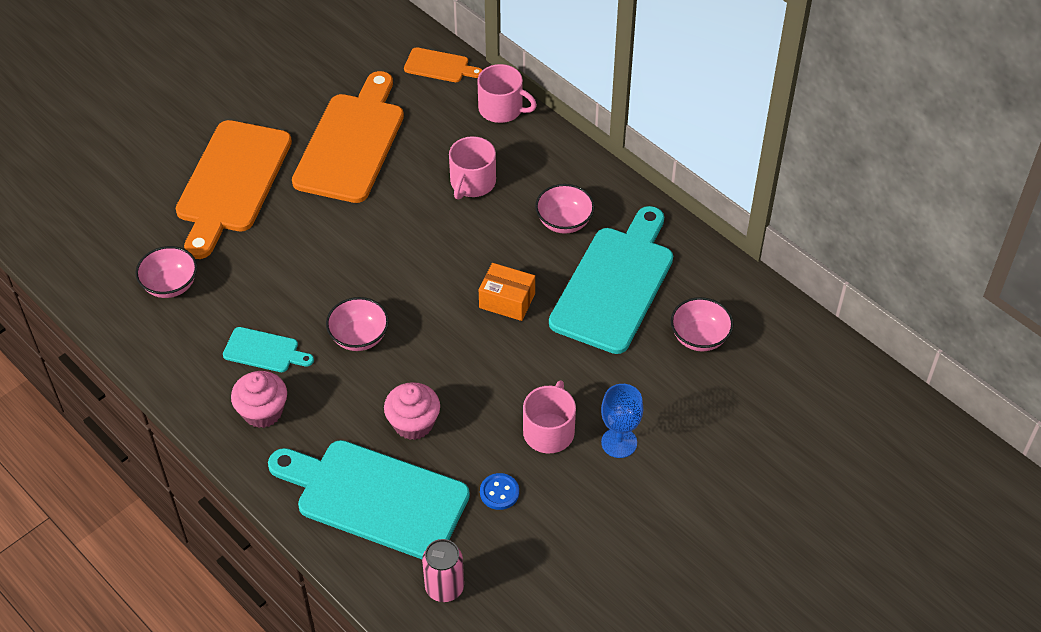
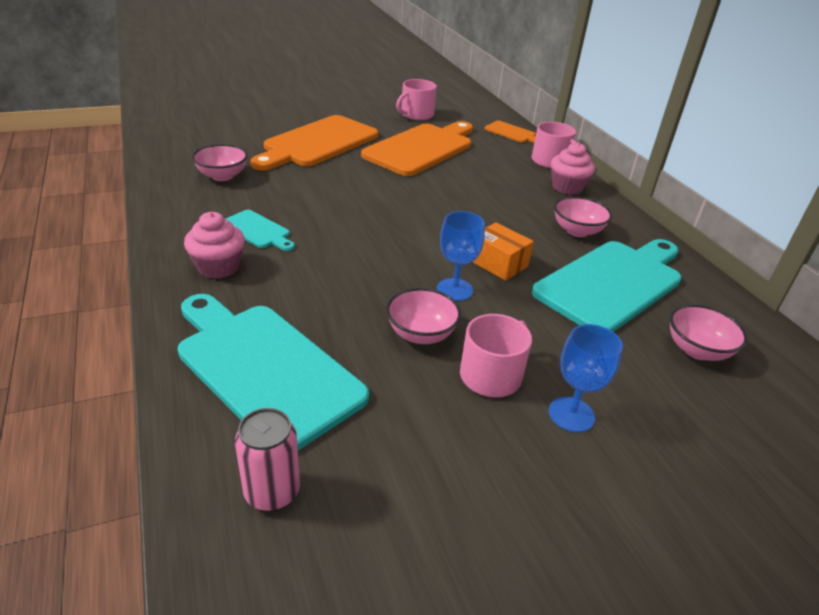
camera: 20 degrees right, 15 degrees down
(359, 337) = (345, 246): pink bowl -> pink bowl (421, 334)
(413, 423) = (350, 321): pink cupcake -> pink cupcake (567, 187)
(472, 182) = (505, 189): pink mug -> pink mug (416, 115)
(482, 351) = (454, 289): none -> blue goblet
(499, 492) = (403, 413): blue button -> none

